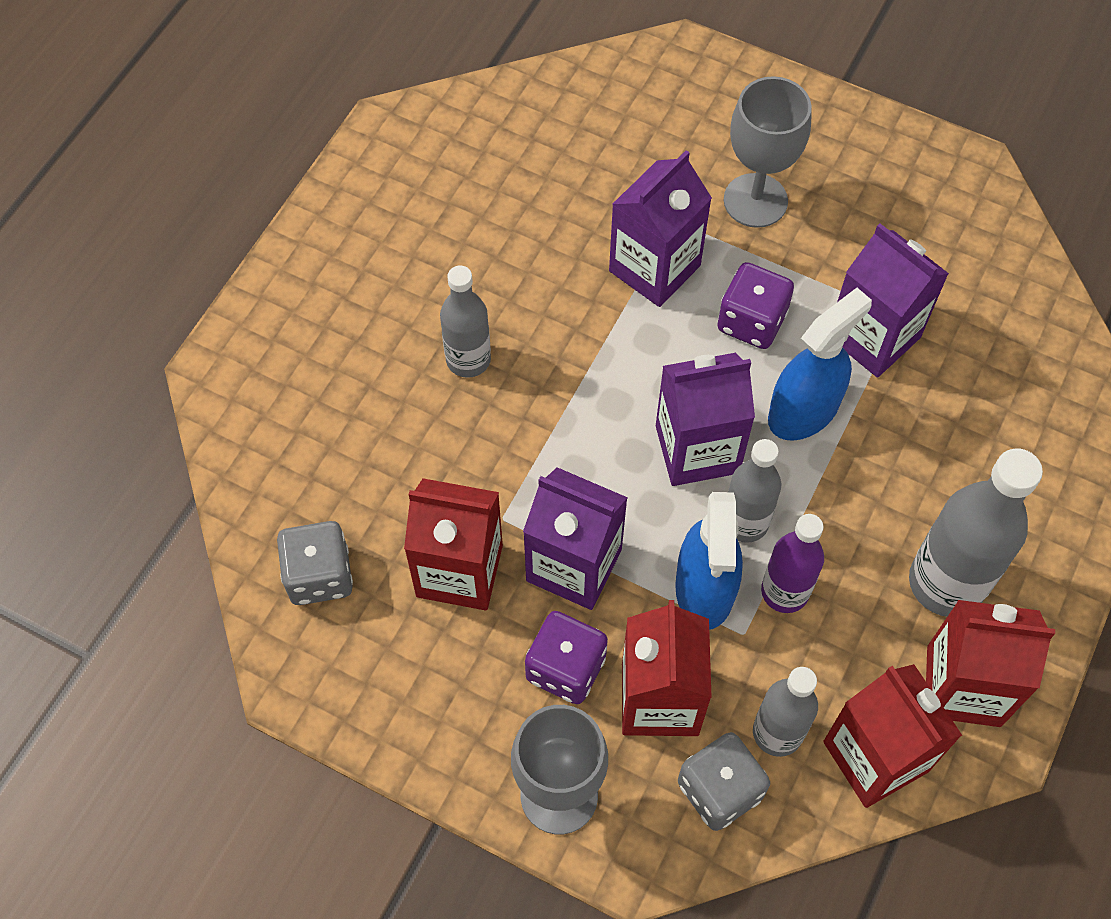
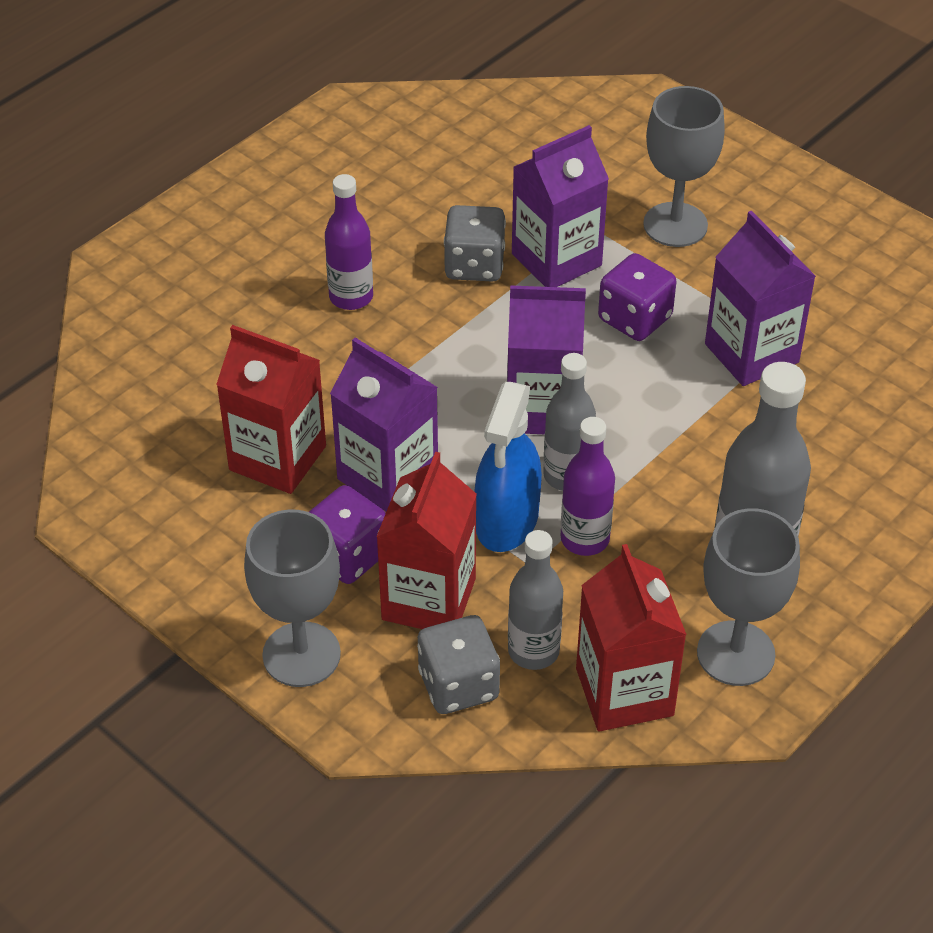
camera: 15 degrees right, 15 degrees down
(319, 575) = (146, 435): grey dice -> grey dice (474, 265)
(468, 360) = (351, 297): grey bottle -> purple bottle
(803, 410) = (659, 398): blue spray bottle -> none
(963, 686) = (735, 653): red carton -> grey goblet

